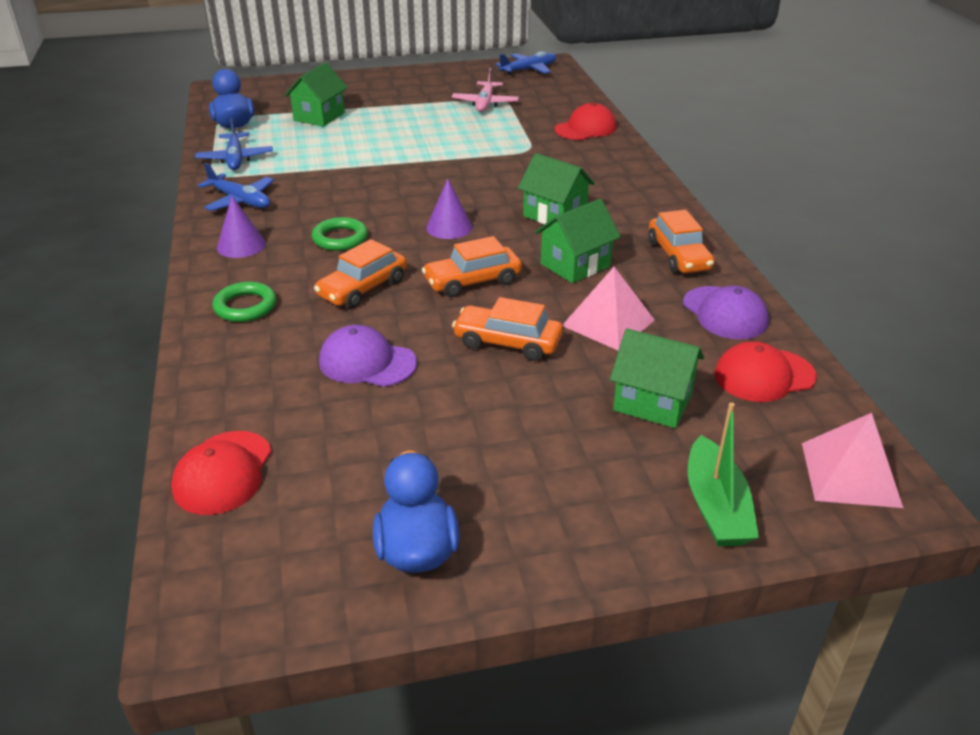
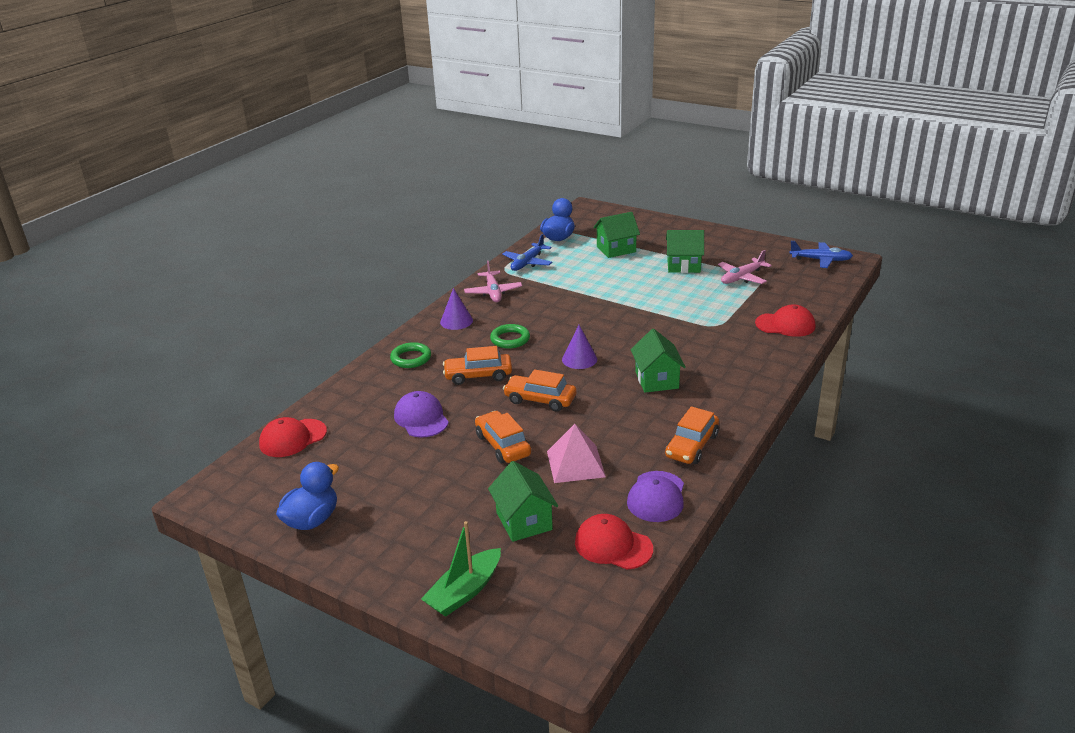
camera: 45 degrees right, 5 degrees down
(240, 201) = (493, 292): blue plane -> pink plane
(575, 265) = (615, 419): green house -> green house (683, 266)
(850, 474) = (563, 626): pink pyramid -> none

